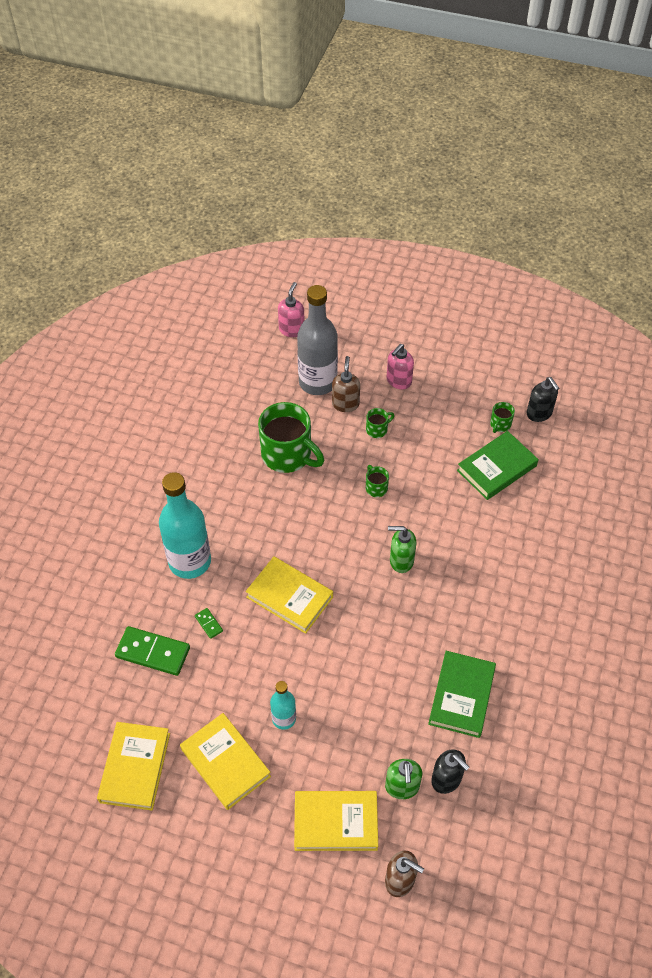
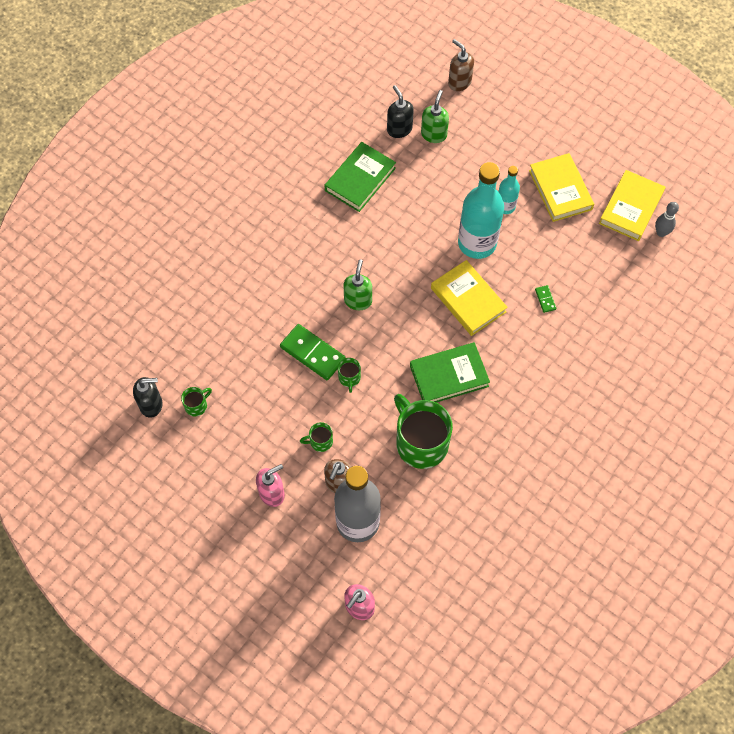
camera: 160 degrees left, 10 degrees up
(93, 747) = (661, 232): none -> grey bowling pin
(153, 652) = (599, 290): green domino -> green domino (312, 353)
(190, 561) = (547, 361): turquoise bottle -> turquoise bottle (477, 243)
(336, 822) = (491, 128): yellow book -> none
(401, 561) = (358, 300): green soap dispenser -> green soap dispenser turned 105 degrees counterclockwise
(497, 468) = (226, 360): green book -> green book (449, 376)
(539, 413) = (151, 404): black soap dispenser -> black soap dispenser turned 90 degrees clockwise

